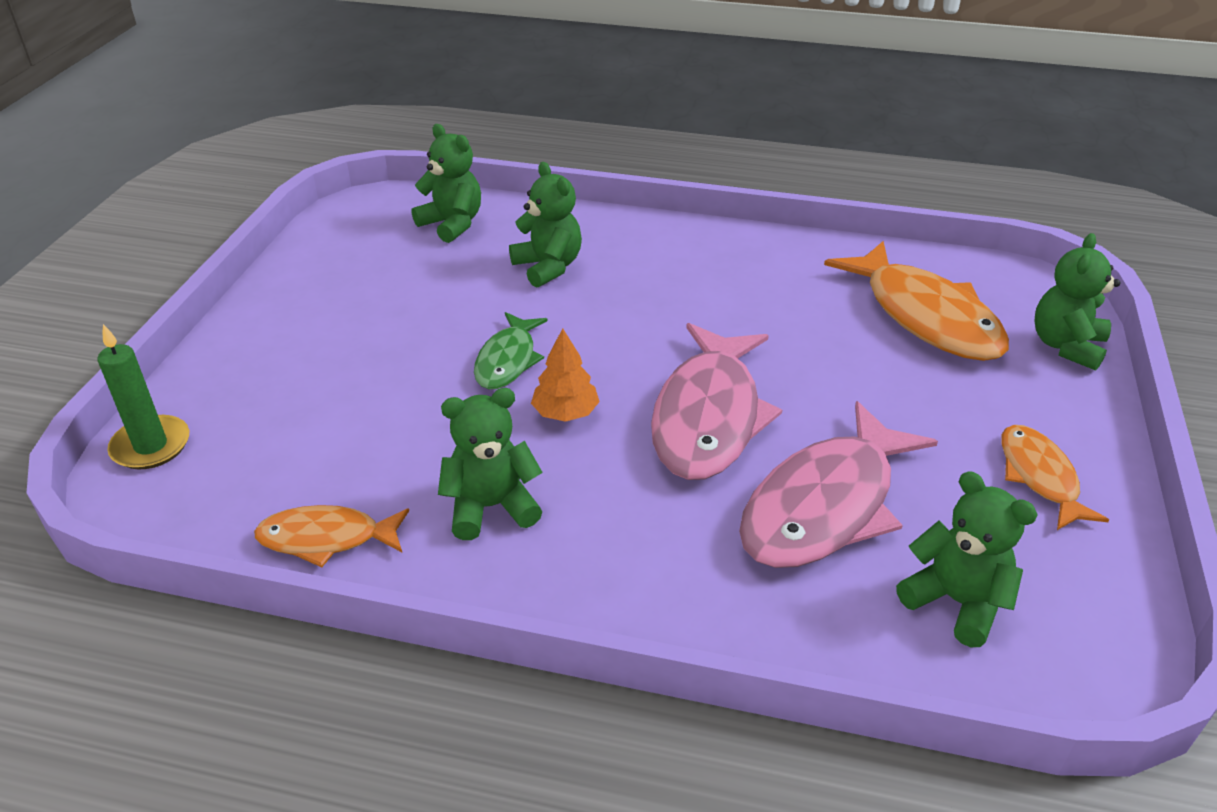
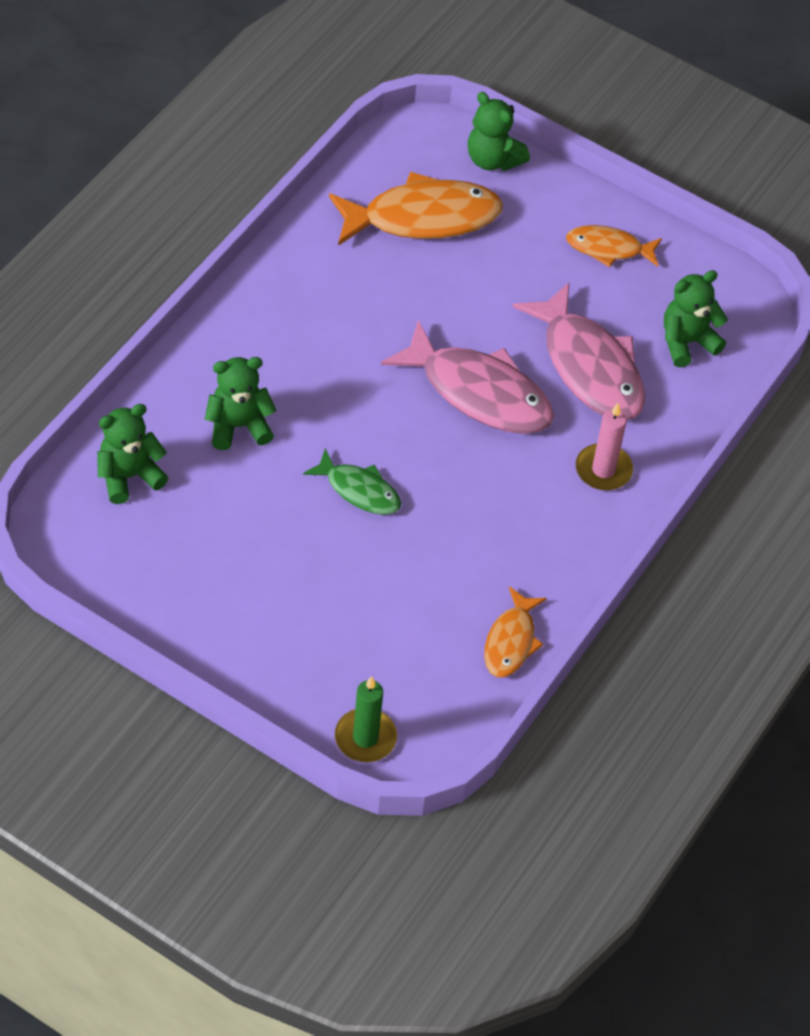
camera: 75 degrees left, 15 degrees up
(491, 507) = (518, 543): green teddy bear -> none
(565, 413) = (438, 473): orange tree -> none
(659, 563) = (603, 470): none -> pink candle

